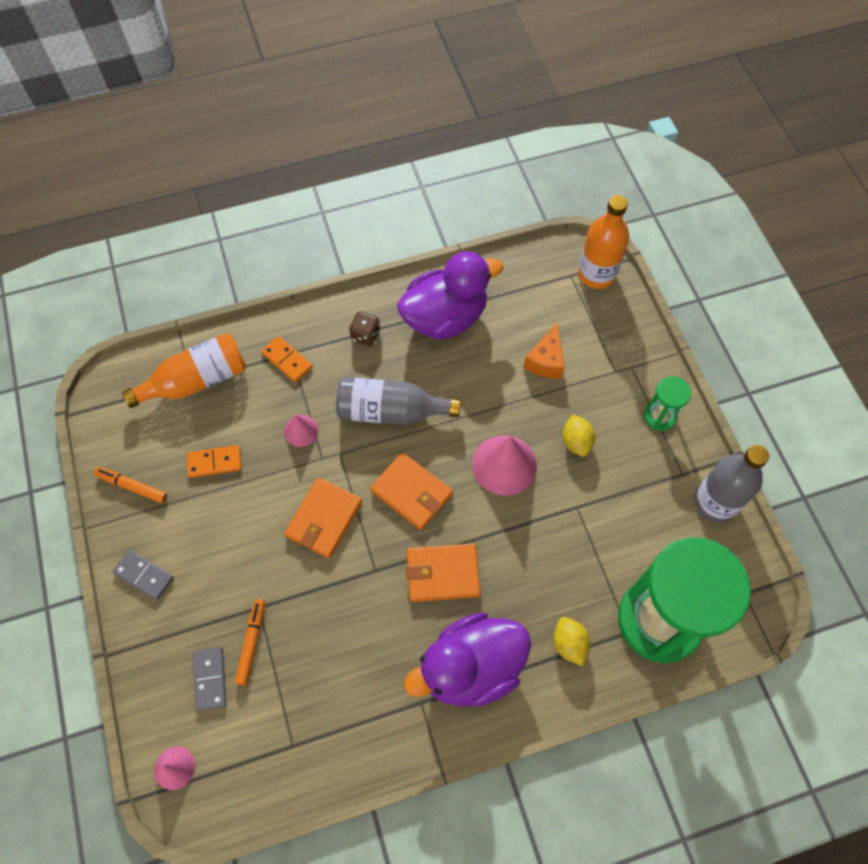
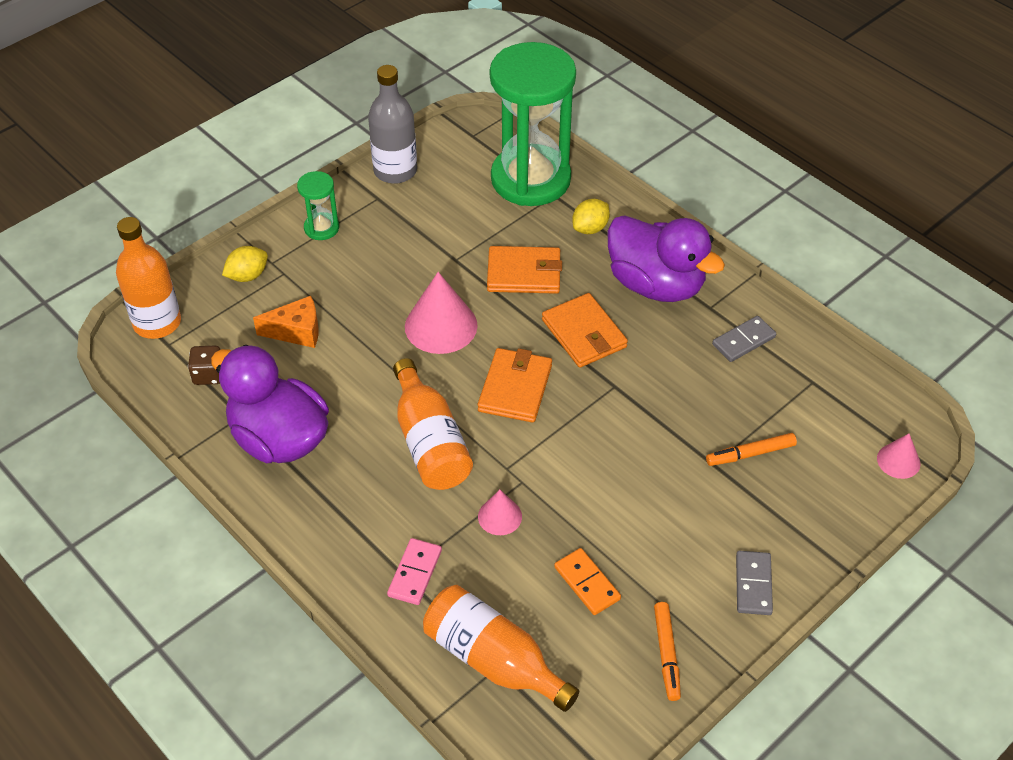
camera: 115 degrees left, 15 degrees down
(210, 679) = (806, 471): grey domino -> grey domino (743, 341)
(287, 360) = (414, 573): orange domino -> pink domino
(324, 519) = (589, 450): orange wallet -> orange wallet (524, 273)
(365, 335) = (340, 507): brown dice -> brown dice (208, 375)
(390, 411) = (430, 442): grey bottle -> orange bottle
(576, 442) = (384, 280): yellow lemon -> yellow lemon (247, 276)

